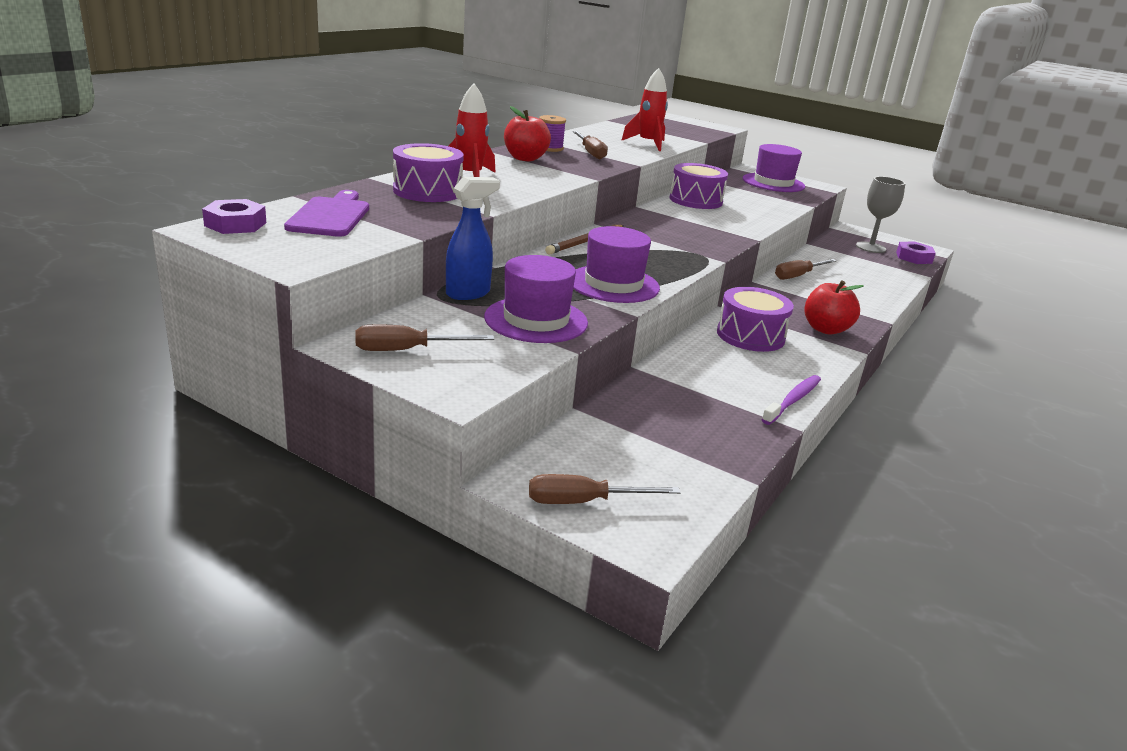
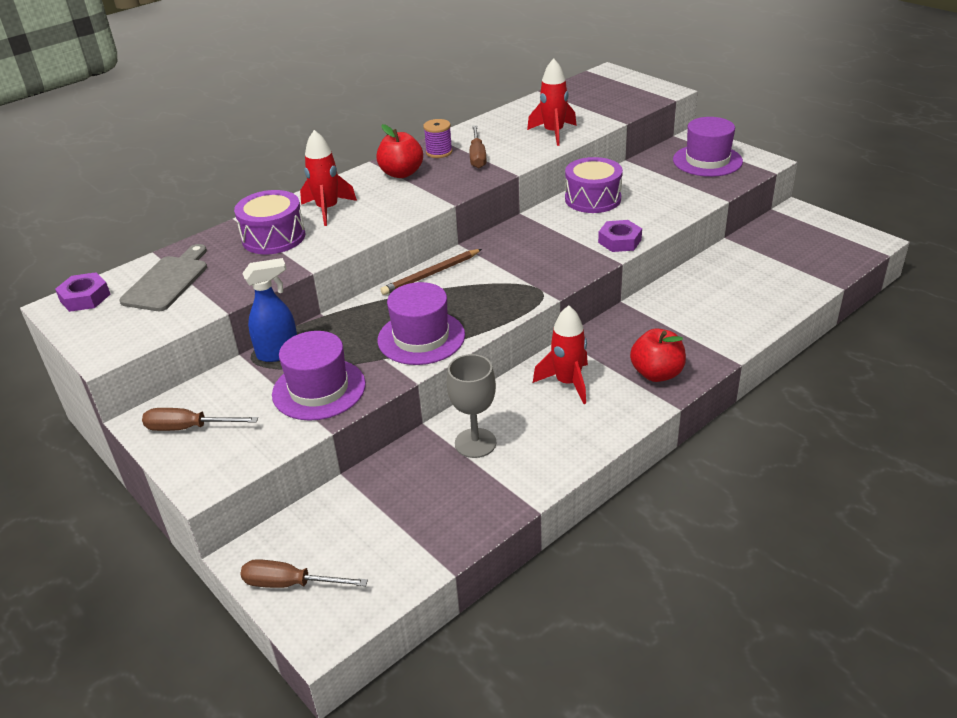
camera: 20 degrees right, 10 degrees up
(330, 216) = (168, 281): purple cutting board -> grey cutting board
(750, 336) = (567, 383): purple drum -> red rocket
(793, 400) = (555, 473): purple toothbrush -> none
(798, 276) = (679, 291): brown screwdriver -> none
(870, 247) = (800, 242): grey goblet -> grey goblet (475, 443)
(914, 257) = (844, 257): purple nut -> purple nut (619, 241)

